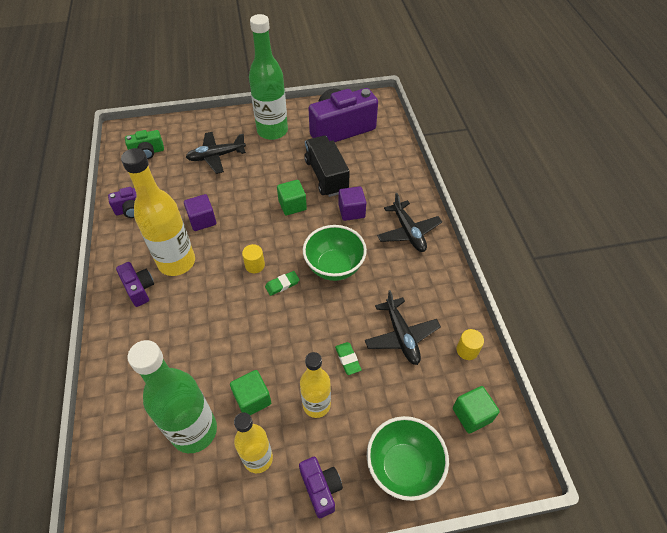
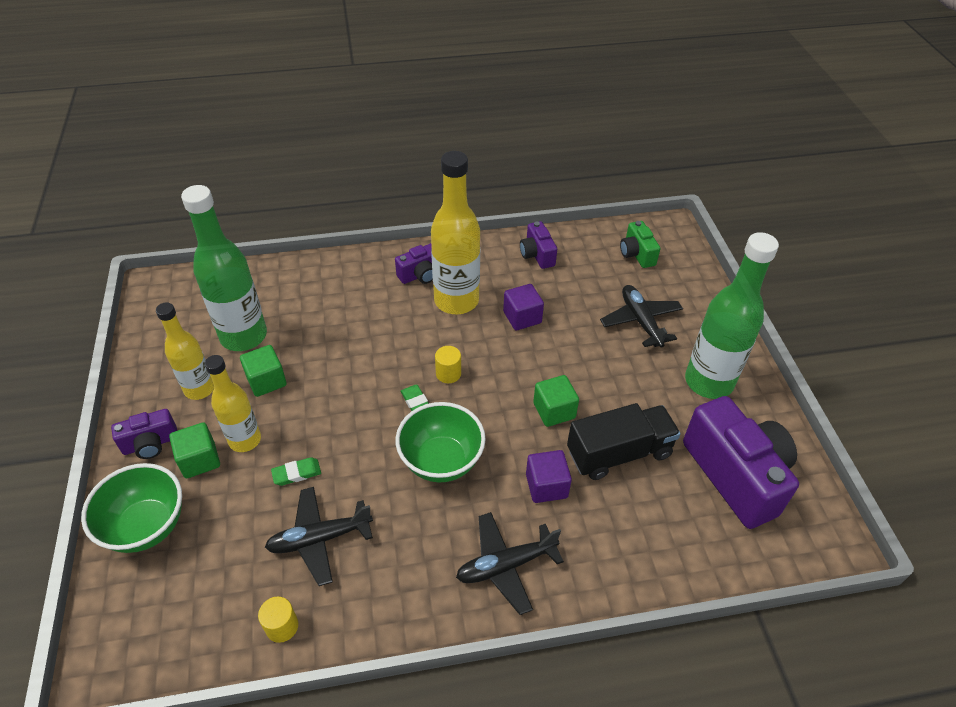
camera: 90 degrees right, 5 degrees down
(472, 415) = (186, 617): green cube -> green cube (200, 460)

